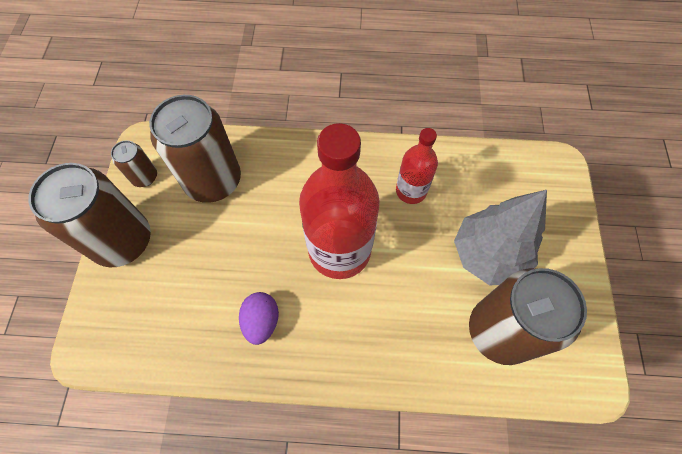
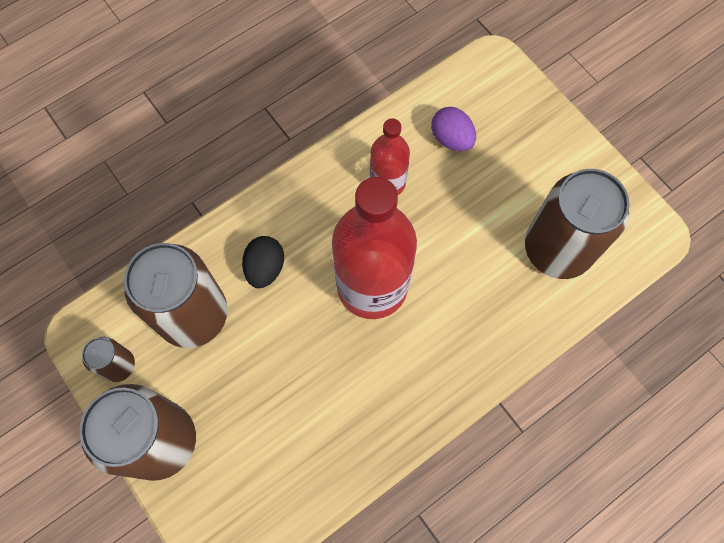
camera: 40 degrees left, 5 degrees up
(261, 321) = (360, 402): purple egg -> purple egg (451, 139)
(281, 186) = (265, 268): none -> black egg
(488, 255) = (499, 190): grey tree -> none

